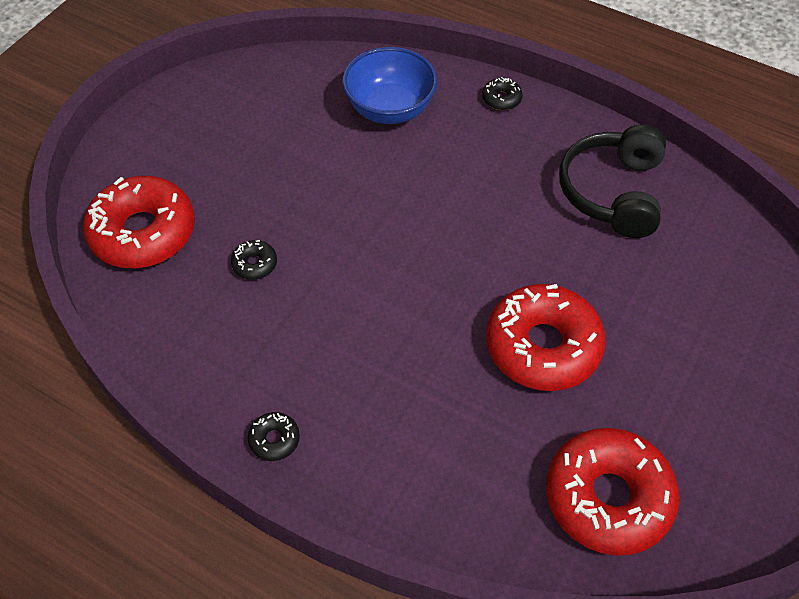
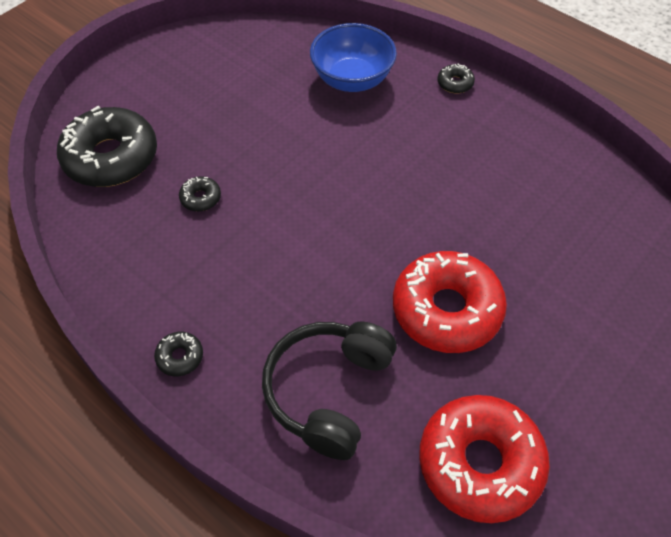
camera: 10 degrees right, 0 degrees up
(143, 232) = (111, 157): red donut -> black donut
(613, 192) = (542, 179): black headphones -> black headphones (328, 391)

